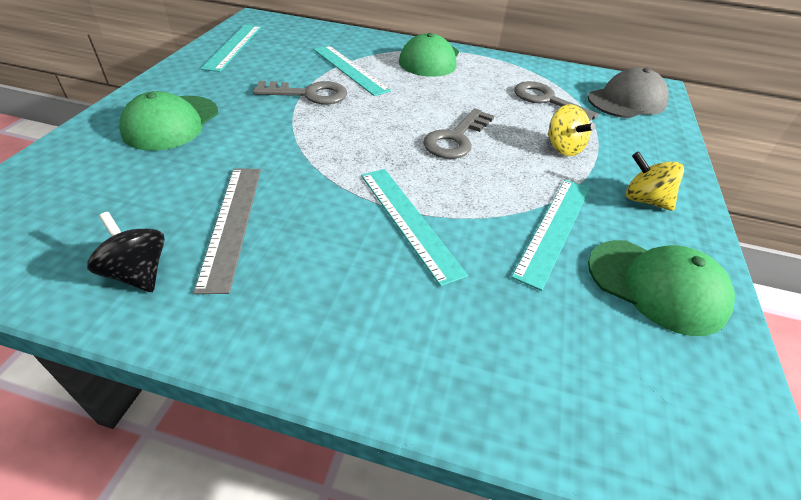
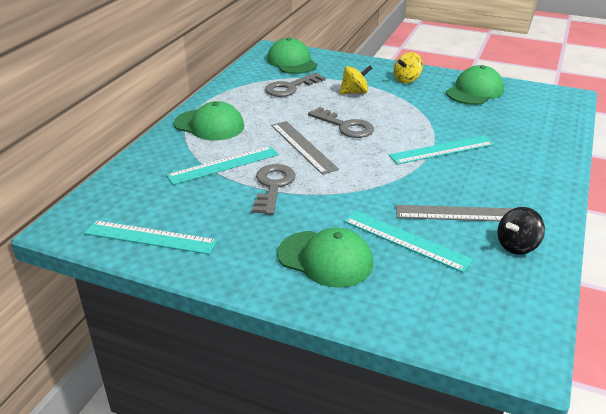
camera: 80 degrees left, 10 degrees down
(395, 110) = (303, 146): none -> grey ruler
(554, 229) = (438, 108): turquoise ruler -> turquoise ruler (405, 240)
(626, 101) = (292, 62): grey cap -> green cap

